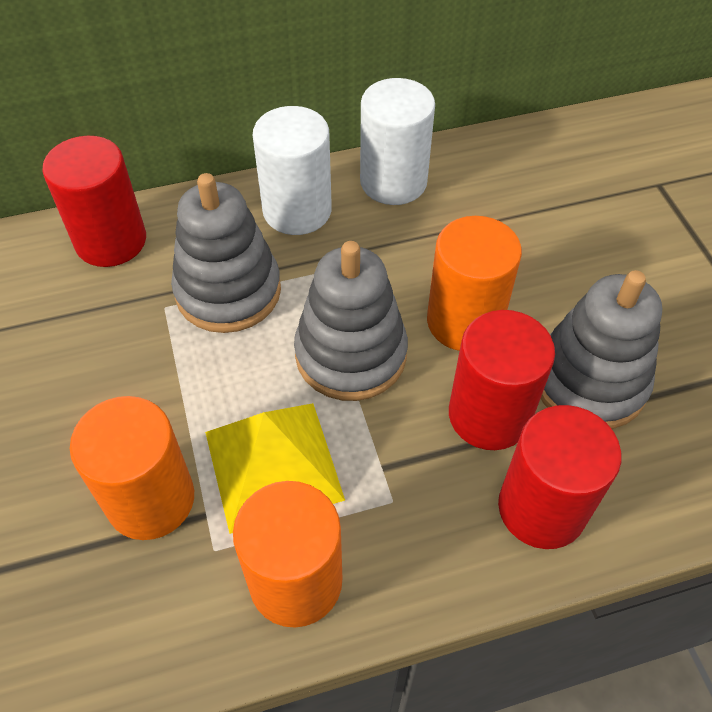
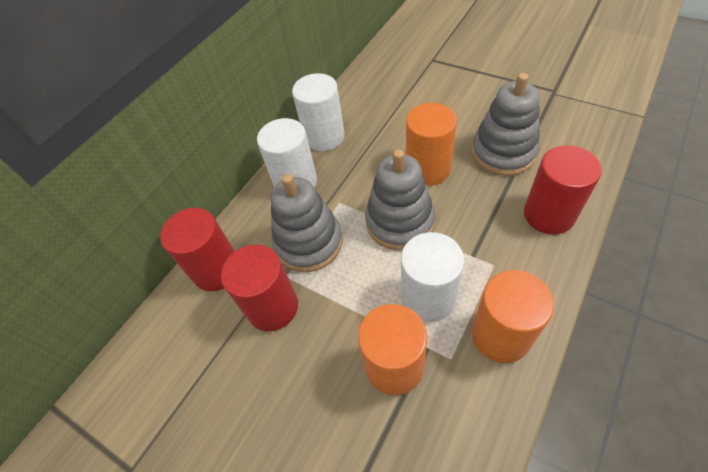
camera: 35 degrees left, 0 degrees up
(273, 465) = (428, 298): yellow pyramid -> white cylinder
(489, 415) = (485, 197): red cylinder -> red cylinder (272, 307)

